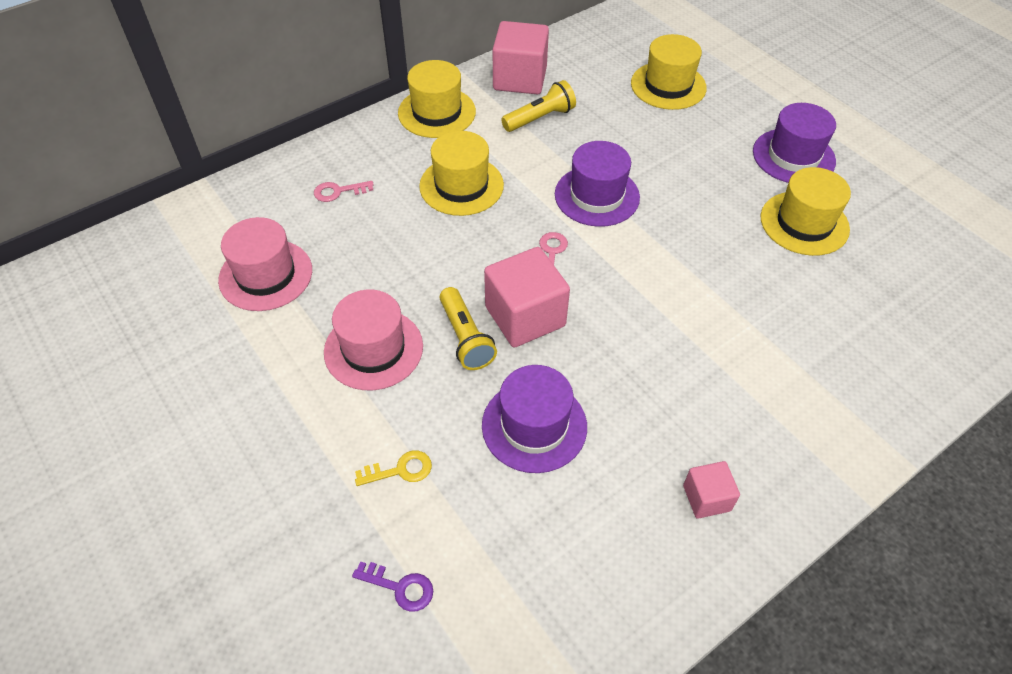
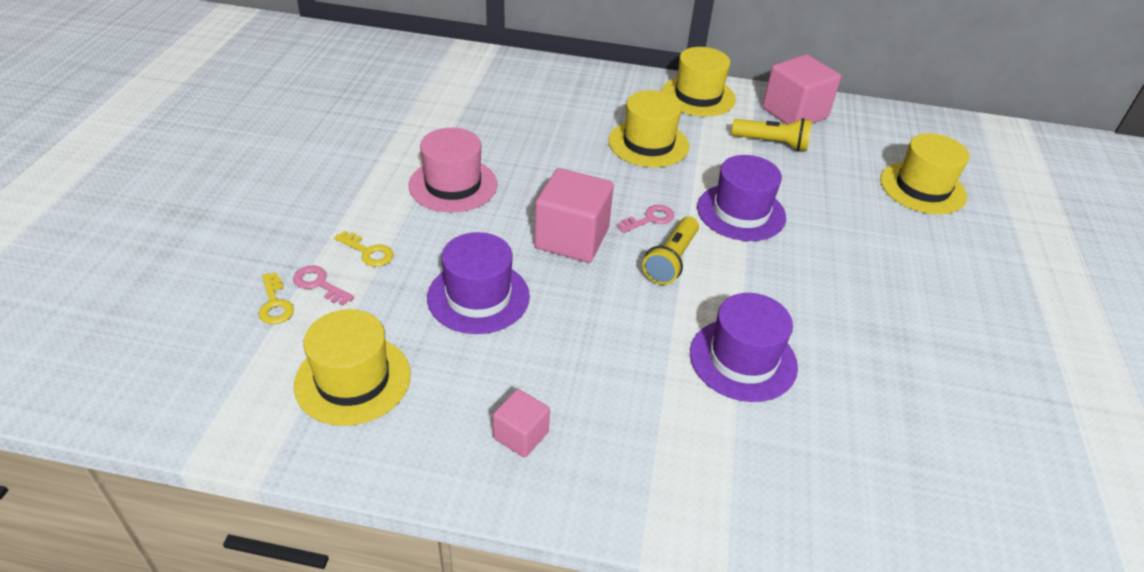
camera: 45 degrees right, 10 degrees down
(266, 275) = (455, 109): pink hat -> none
(338, 191) = (563, 97): pink key -> pink key (319, 284)
(400, 587) = (275, 304): purple key -> yellow key
(466, 338) = (515, 220): yellow flashlight -> yellow flashlight (671, 260)
(793, 156) = (973, 304): purple hat -> purple hat (743, 359)
(804, 223) = (905, 351): yellow hat -> yellow hat (353, 379)

